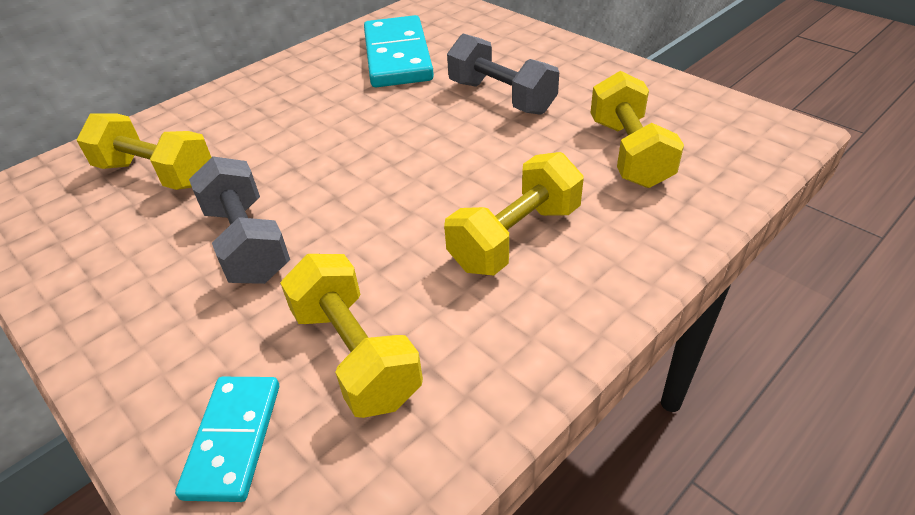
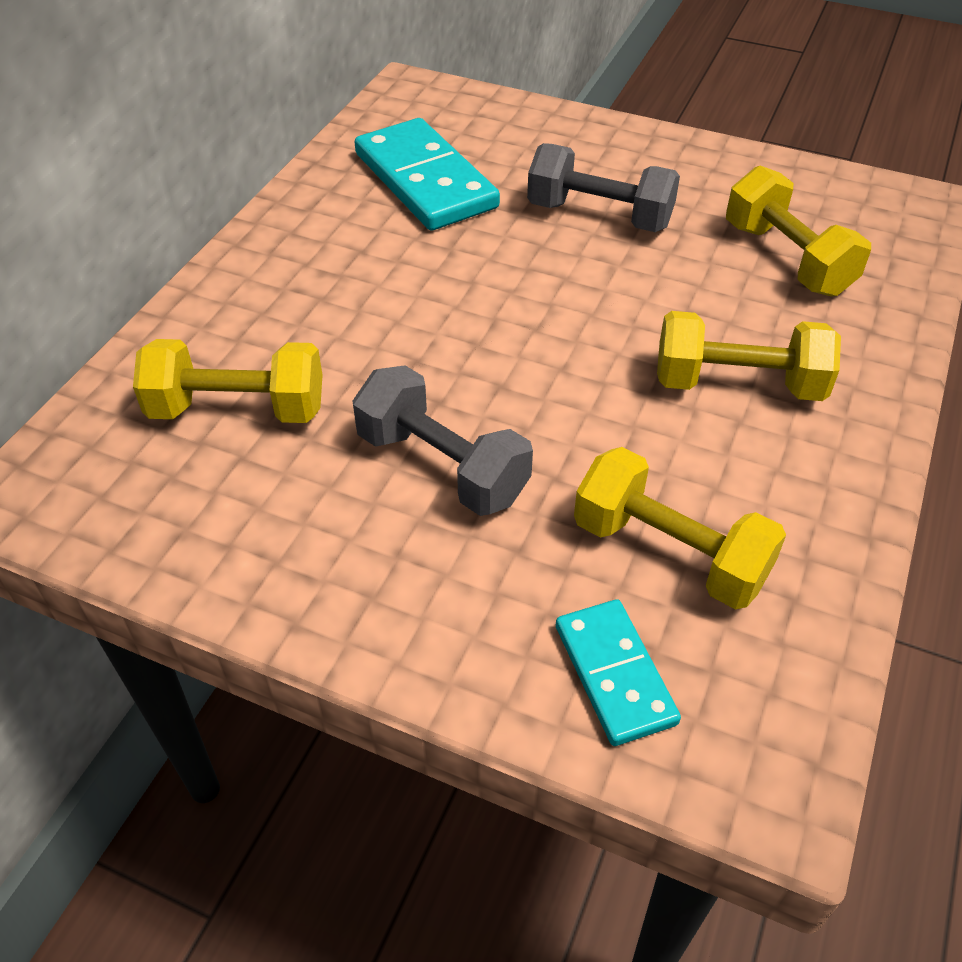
camera: 25 degrees left, 5 degrees up
(515, 237) = (738, 384): yellow dumbbell -> yellow dumbbell turned 75 degrees clockwise

